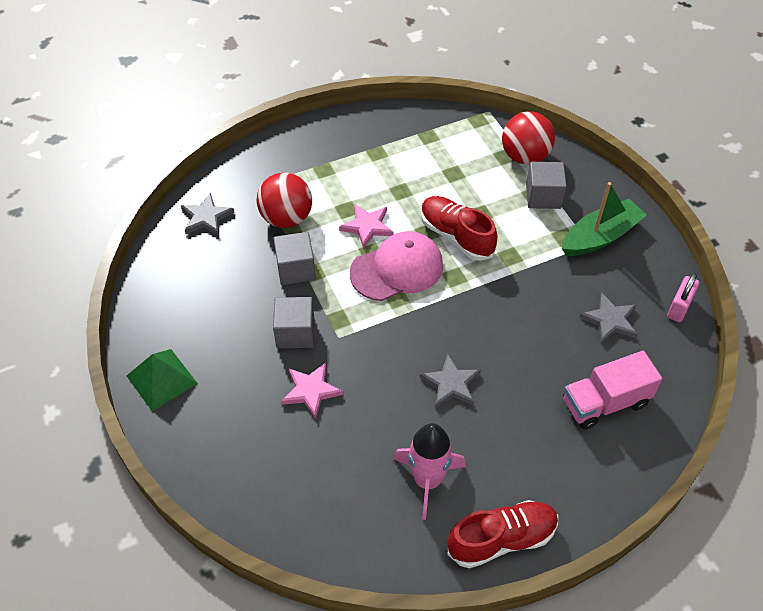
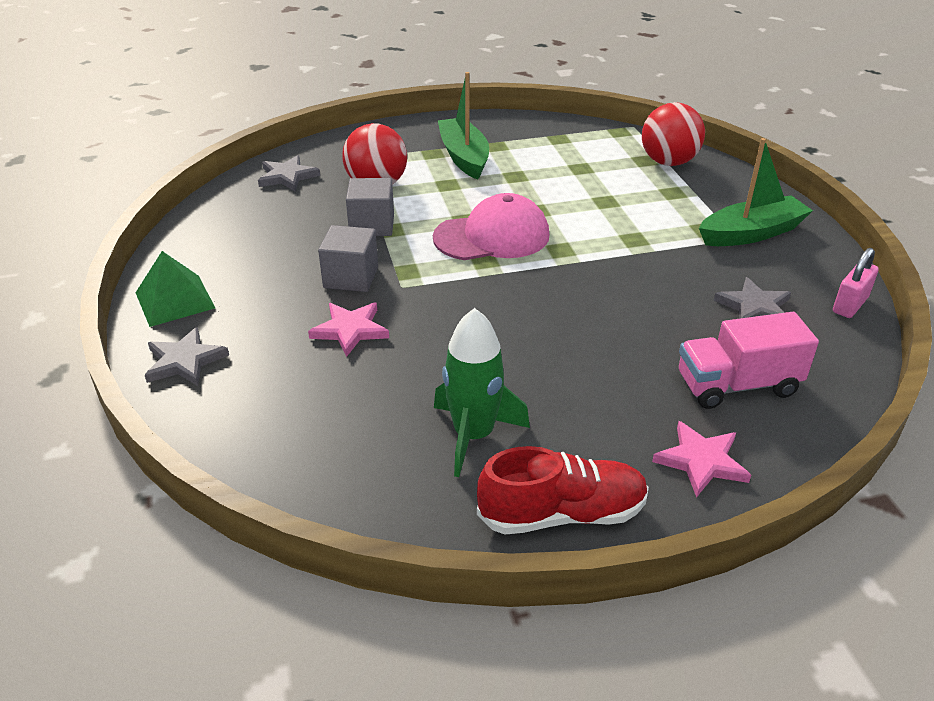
camera: 10 degrees right, 15 degrees down
(352, 171) = (464, 157): none -> green boat
(367, 226) = (467, 199): pink star -> pink star (701, 461)
(427, 480) = (473, 435): pink rocket -> green rocket
(451, 384) = (531, 343): grey star -> grey star (184, 361)
(456, 236) = (571, 216): red shoe -> none
(543, 196) = (685, 194): grey cube -> none

